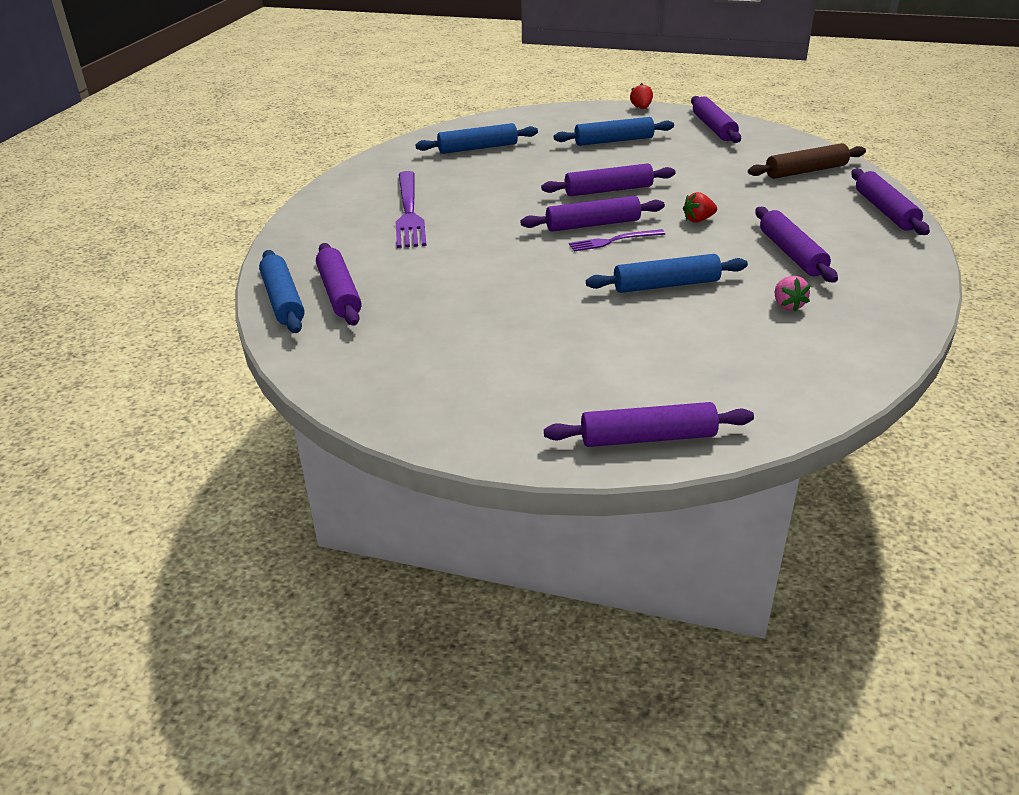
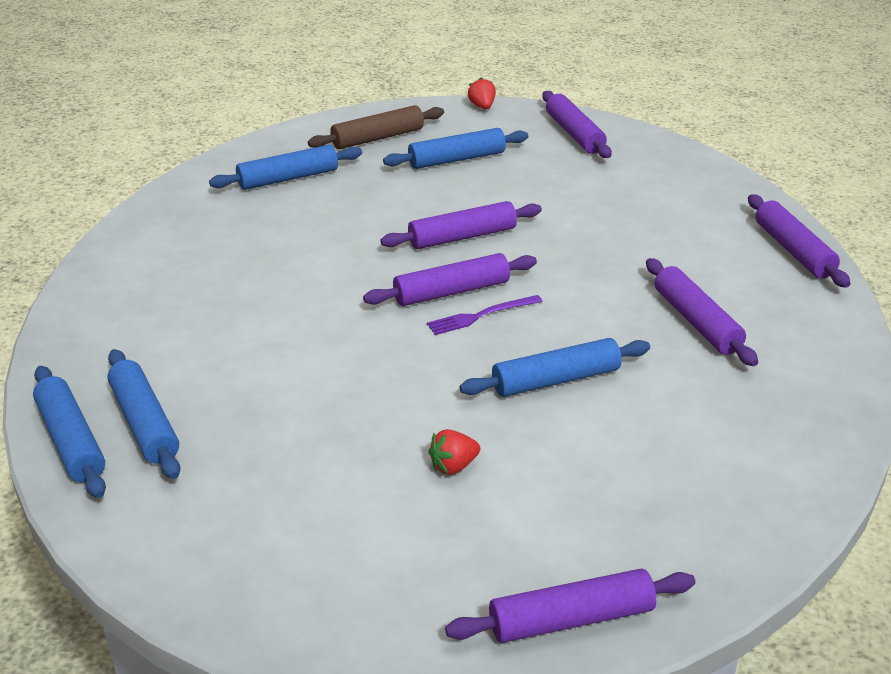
camera: 10 degrees left, 0 degrees up
(339, 293) = (144, 423): purple rolling pin -> blue rolling pin
(409, 212) = (215, 285): purple fork -> none
(698, 220) = (578, 277): red strawberry -> red strawberry (453, 466)
(787, 305) = (704, 401): pink strawberry -> none
(806, 171) = (693, 195): brown rolling pin -> brown rolling pin (378, 138)

